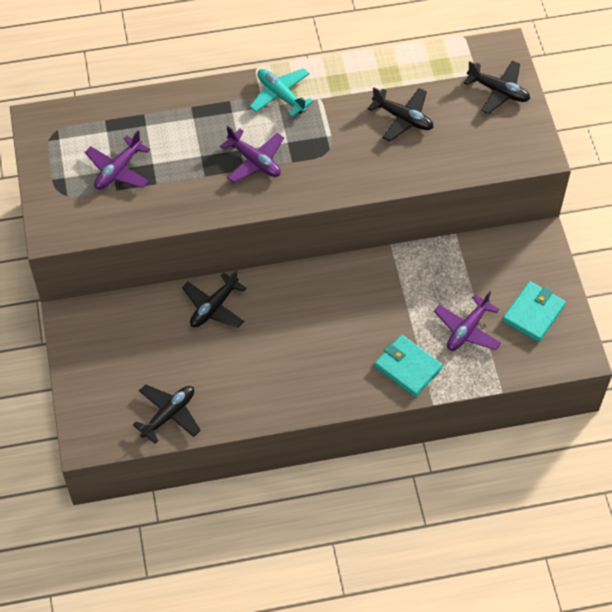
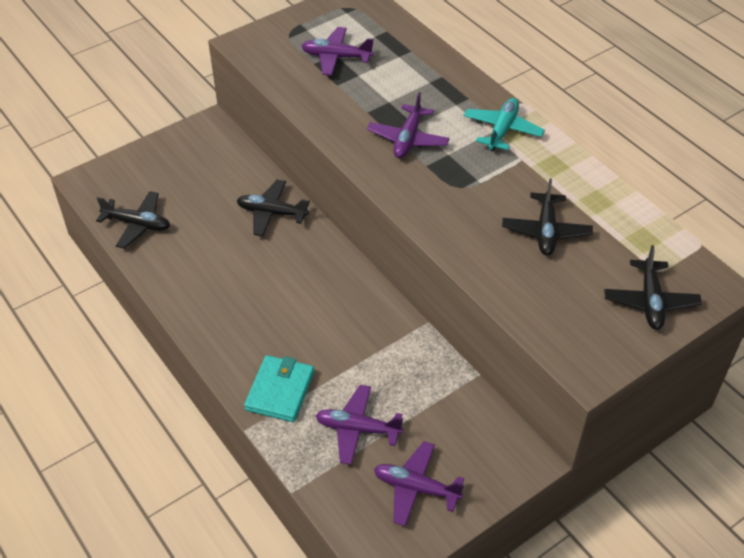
camera: 65 degrees right, 10 degrees down
(533, 313) = (416, 488): turquoise wallet -> purple plane

